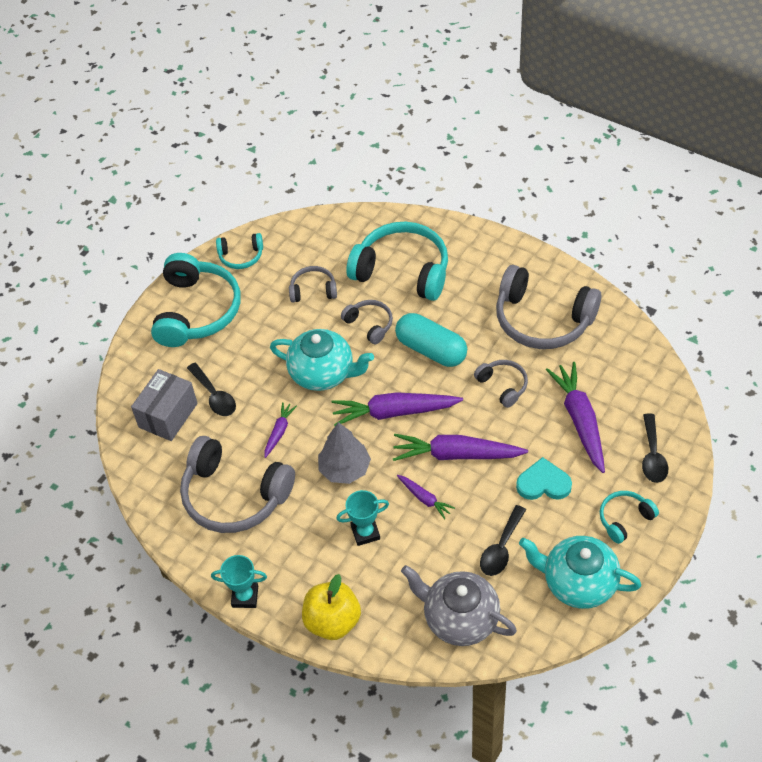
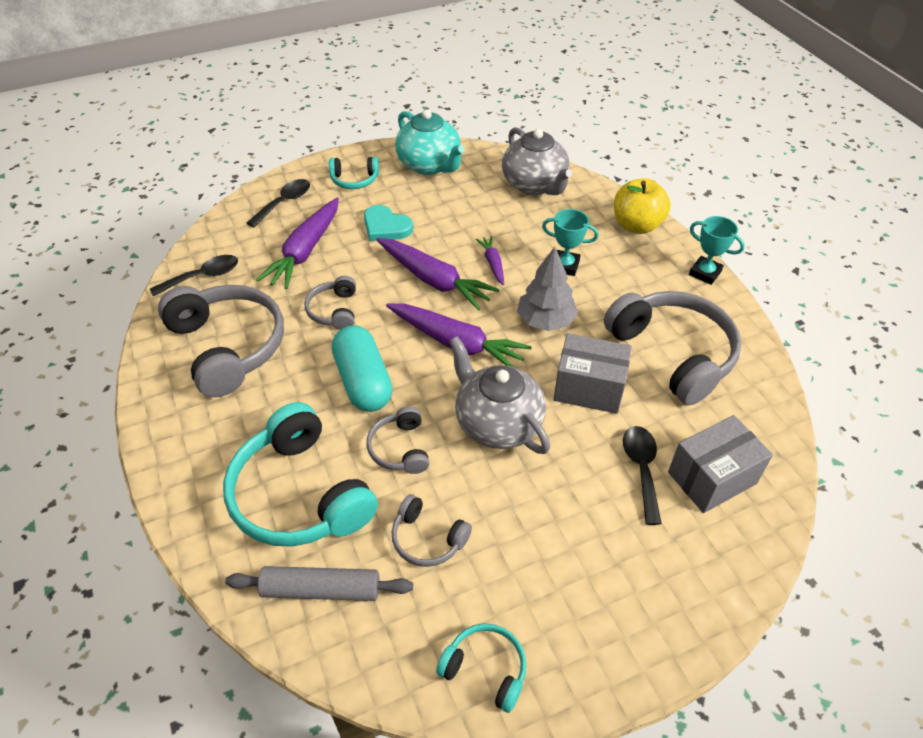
camera: 150 degrees left, 5 degrees down
(197, 311) = (604, 610): turquoise headphones -> none
(279, 432) = (589, 388): purple carrot -> grey box
(323, 373) = (497, 423): turquoise teapot -> grey teapot
(348, 240) = (321, 589): none -> grey rolling pin
(501, 548) = (463, 206): black spoon -> black spoon (203, 277)

